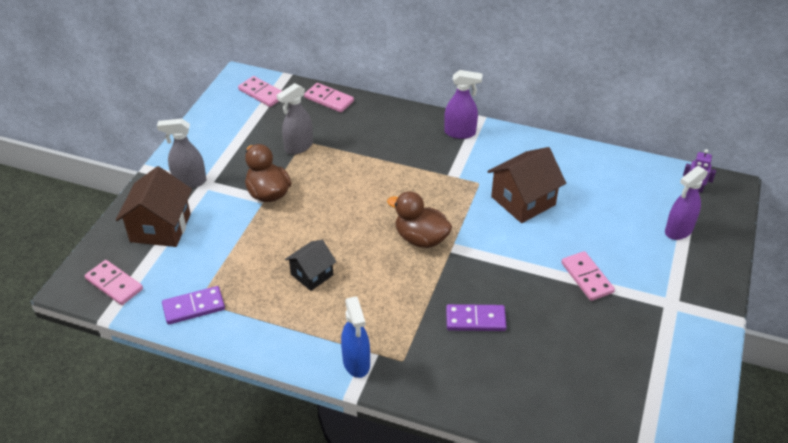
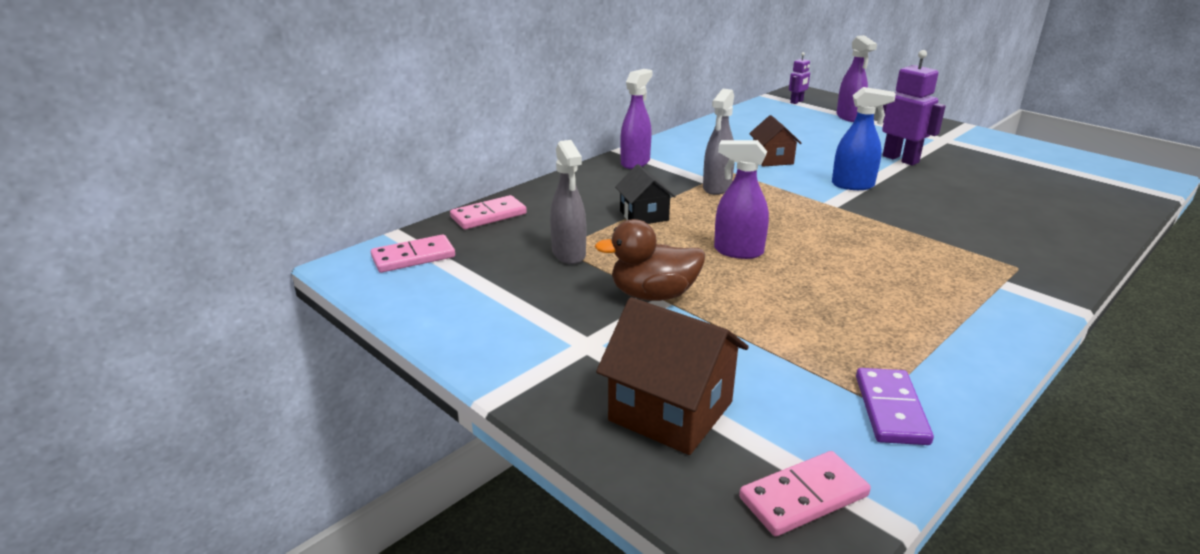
camera: 65 degrees left, 15 degrees down
(189, 181) = (568, 359): grey spray bottle -> grey spray bottle (717, 187)
(312, 275) = (847, 295): black house -> black house (644, 215)
(344, 215) = (738, 251): none -> purple spray bottle
(356, 363) = (1023, 296): blue spray bottle -> blue spray bottle (853, 185)
(421, 239) = (807, 217): brown duck -> none
(475, 320) = (953, 217): purple domino -> none
(523, 201) = (772, 159): brown house -> brown house, size x0.61
(586, 278) = (900, 159): pink domino -> purple robot

